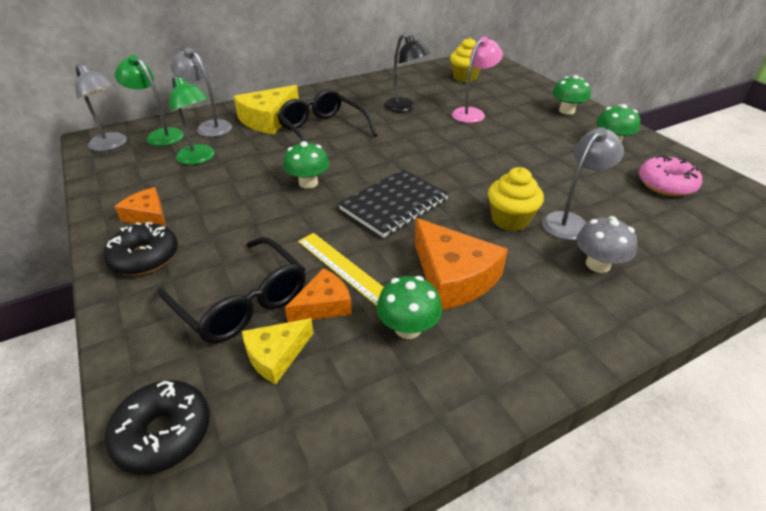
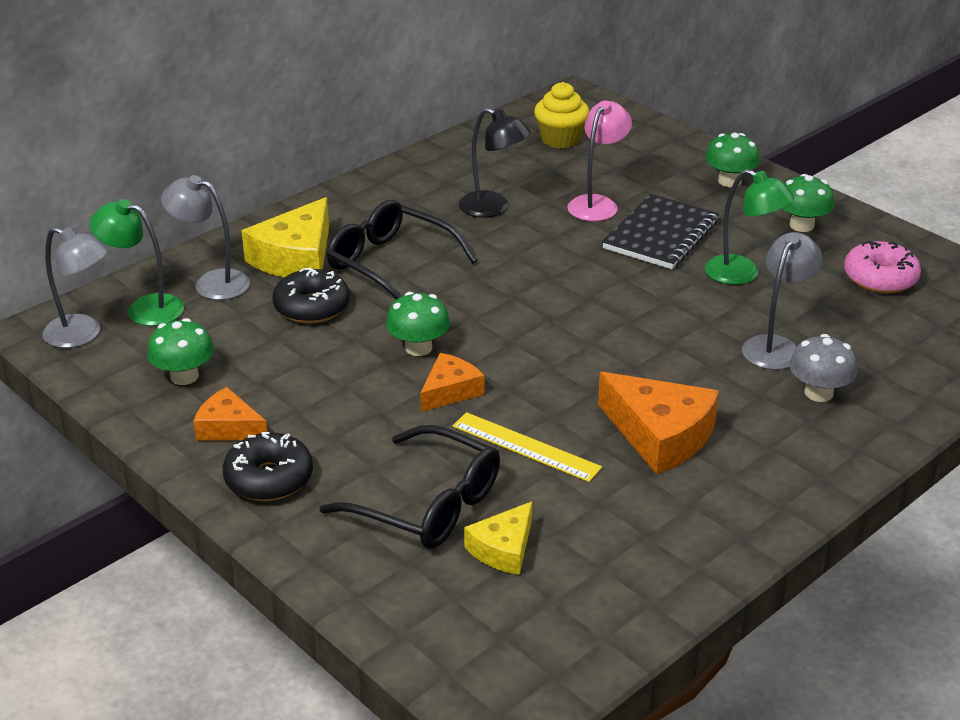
camera: 15 degrees left, 5 degrees down
(163, 433) = (432, 636): black donut -> black donut (312, 307)
(199, 158) = (236, 336): green lamp -> green lamp (742, 274)
(323, 305) = (526, 491): orange cheese -> orange cheese (450, 391)
(394, 205) = (549, 360): black notebook -> black notebook (661, 235)
(408, 328) = (633, 497): green mushroom -> green mushroom (184, 376)
(510, 220) = (703, 356): yellow cupcake -> none

